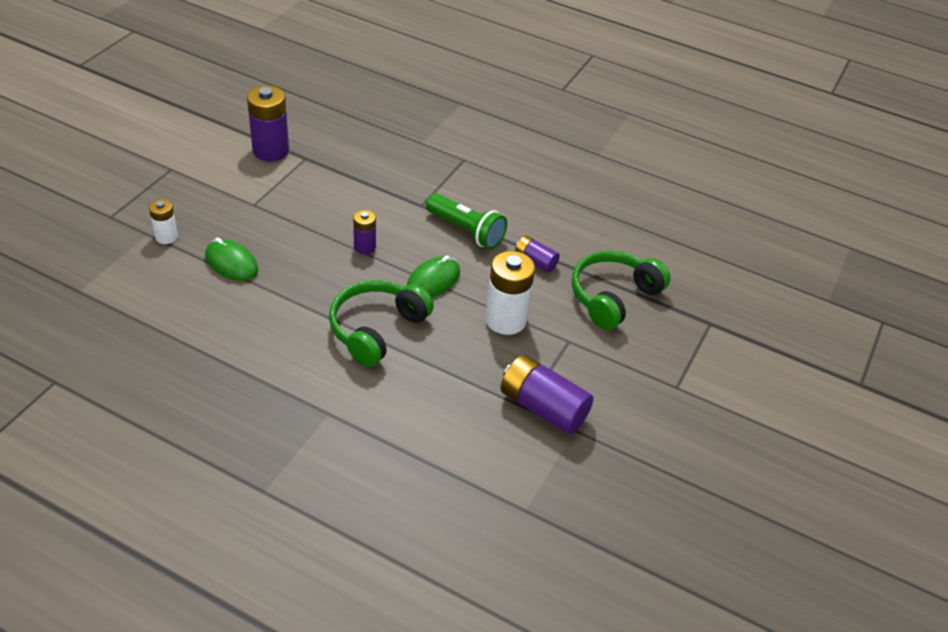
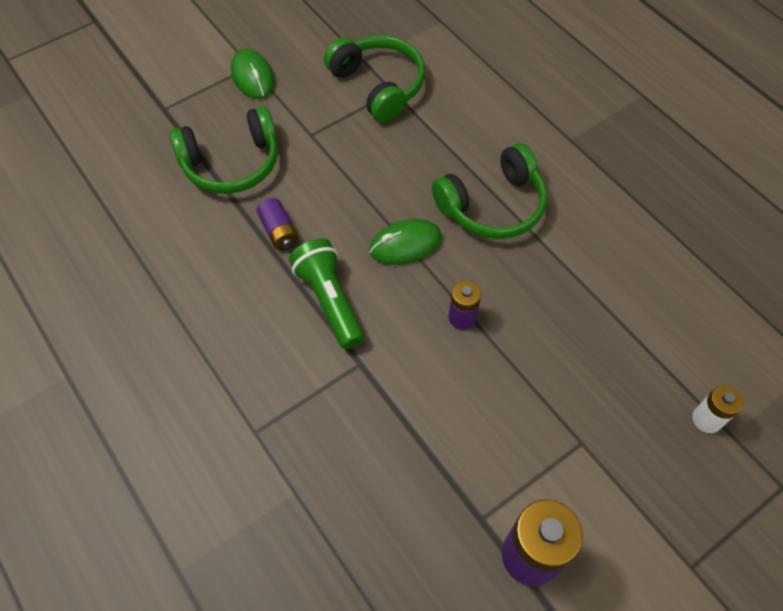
camera: 150 degrees left, 15 degrees up
(231, 263) = (629, 346): green mouse -> green mouse (252, 77)
(506, 320) = (357, 174): white battery -> none
(543, 407) = (379, 85): purple battery -> green headphones

